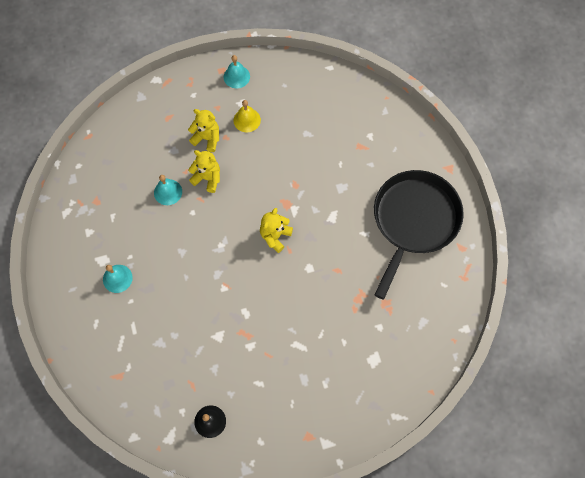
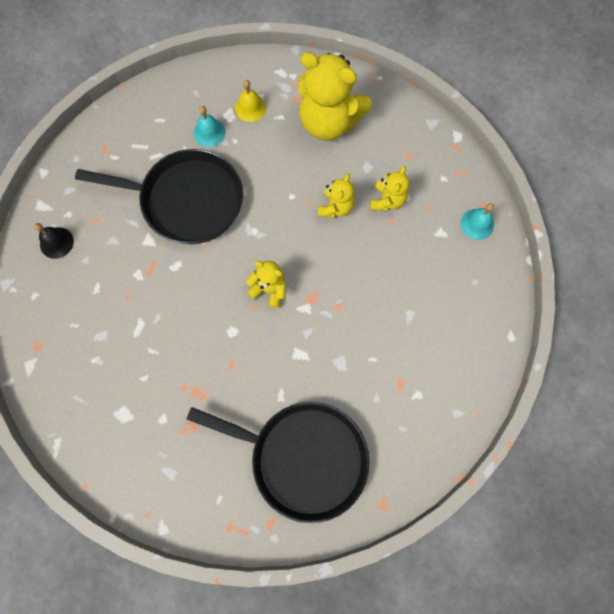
camera: 85 degrees right, 5 degrees up
(125, 176) = (329, 122): none -> yellow teddy bear
(168, 192) = (314, 167): turquoise bell -> none
(184, 301) = (187, 200): none -> black pan
(247, 120) = (418, 242): yellow bell -> yellow bell (250, 108)

